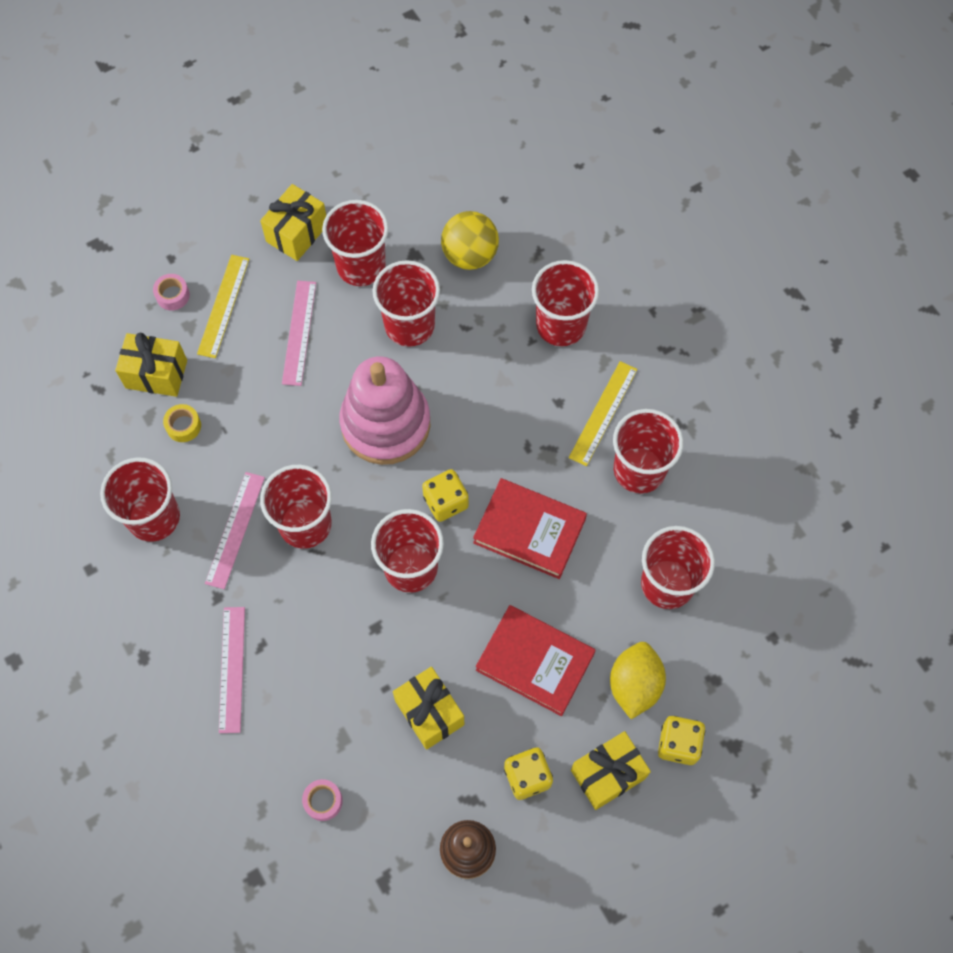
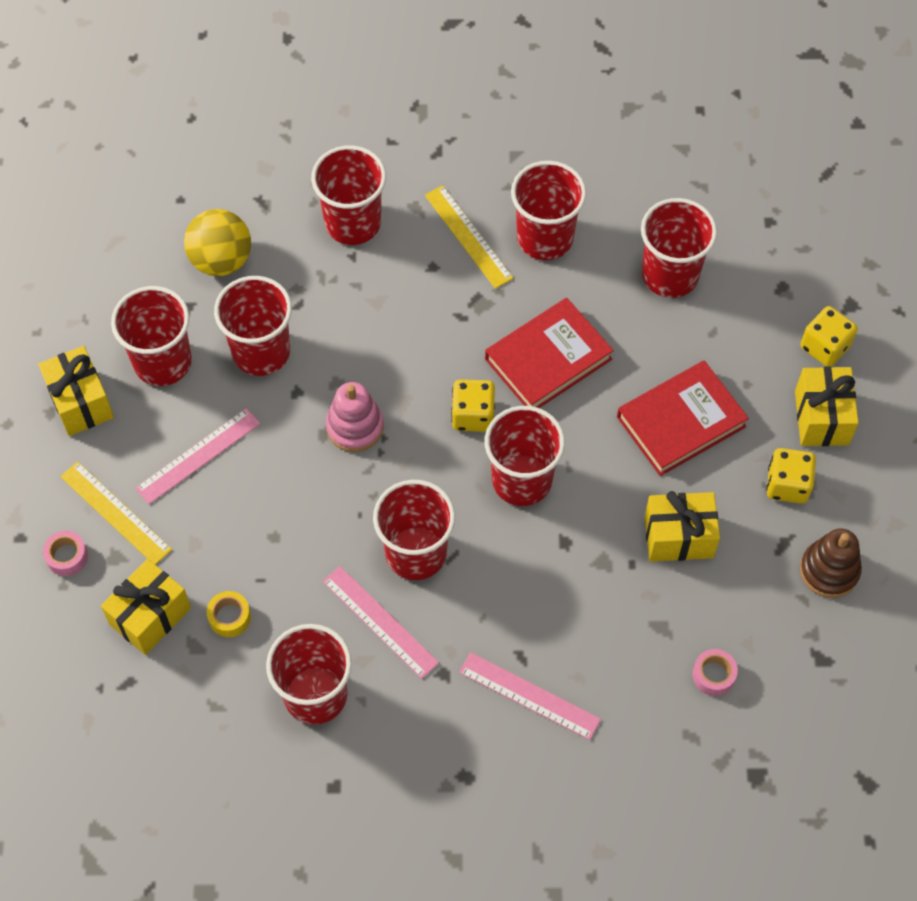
camera: 60 degrees left, 5 degrees down
(299, 332) = (198, 456): pink ruler -> pink ruler turned 75 degrees counterclockwise
(385, 424) = (355, 427): pink stacking toy -> pink stacking toy, size x0.55
(634, 685) = (750, 352): yellow lemon -> none

